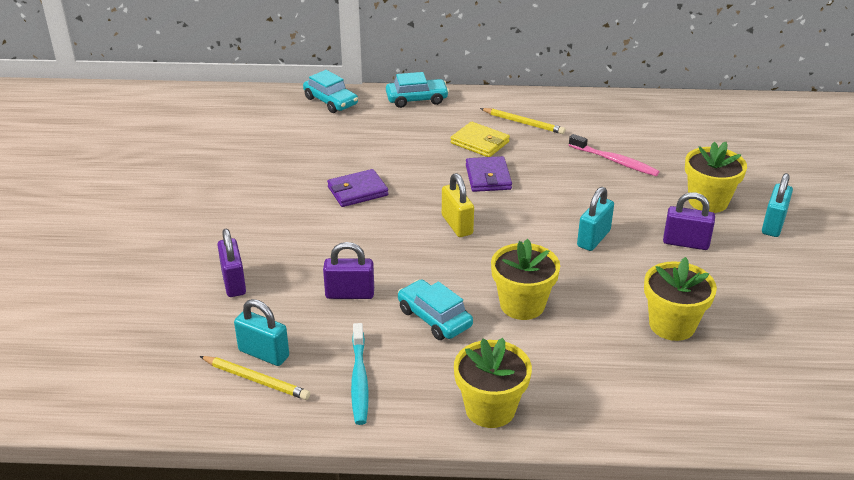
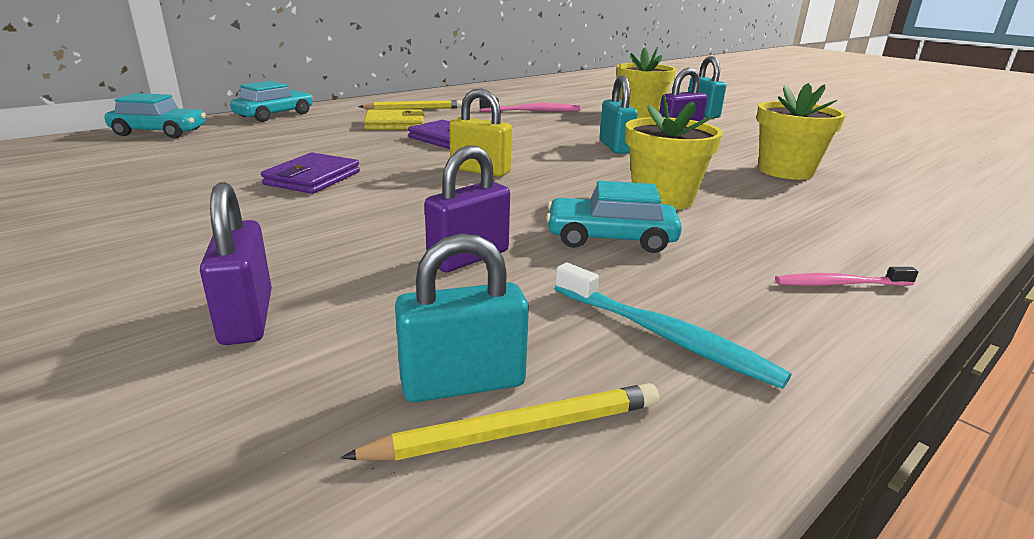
camera: 45 degrees left, 10 degrees down
(234, 282) = (247, 318): purple padlock -> purple padlock turned 45 degrees clockwise
(490, 409) = (839, 284): yellow flower pot -> pink toothbrush

